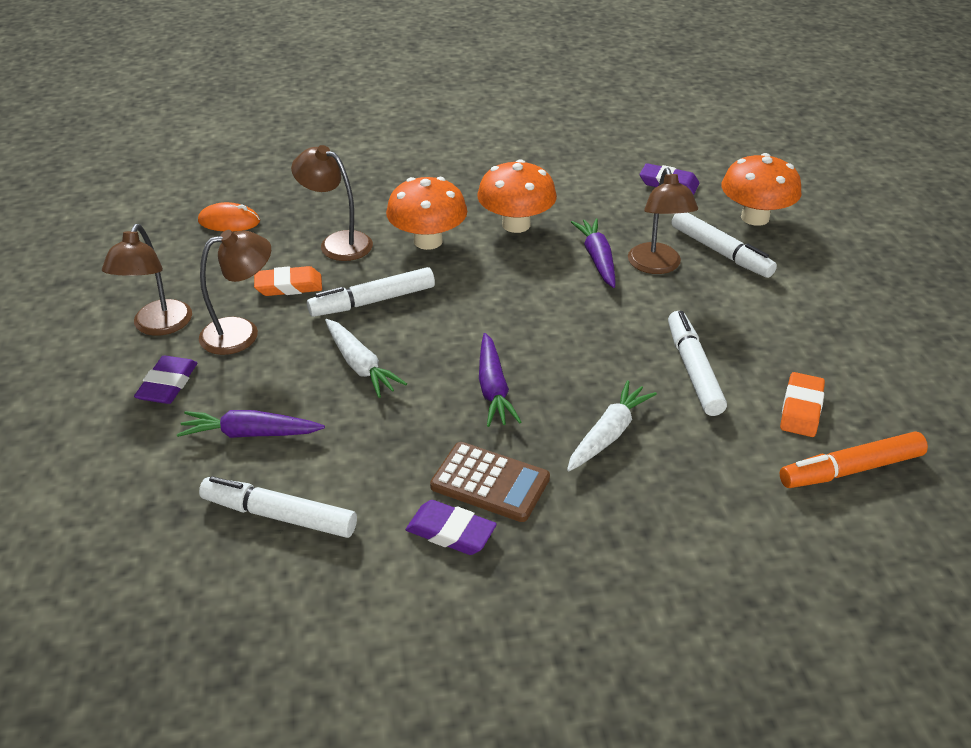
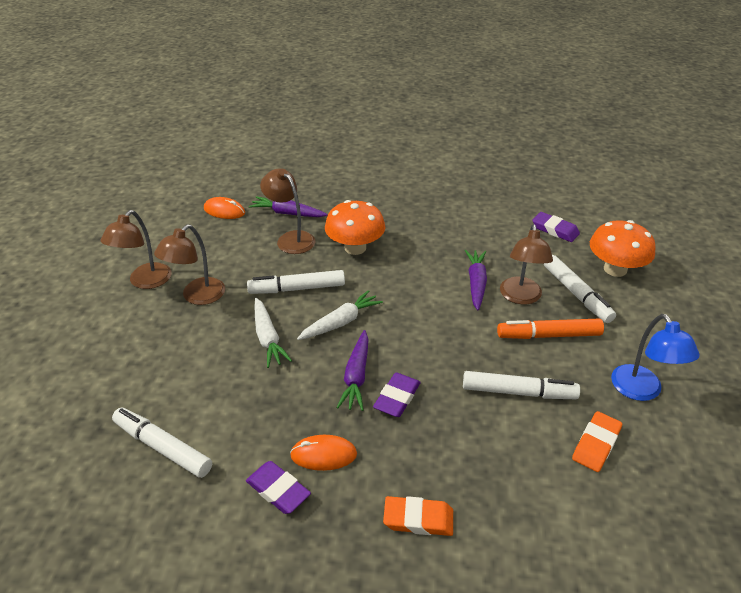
camera: 15 degrees right, 0 degrees up
(168, 384) = (132, 327): purple eraser -> purple eraser (397, 398)
(241, 332) = (197, 296): brown lamp -> brown lamp turned 135 degrees clockwise
(250, 433) = (170, 377): purple carrot -> purple carrot (287, 213)
(289, 286) = (244, 266): orange eraser -> orange eraser (418, 519)
(490, 482) = (323, 455): brown calculator -> orange mouse
(516, 224) = (425, 245): orange mushroom -> none
(608, 434) = (430, 433): white carrot -> white carrot (341, 322)
(693, 370) = (518, 392): white marker -> white marker turned 90 degrees clockwise
(830, 344) = (641, 391): none -> blue lamp
(851, 469) = (621, 509): orange marker -> orange marker (549, 335)

